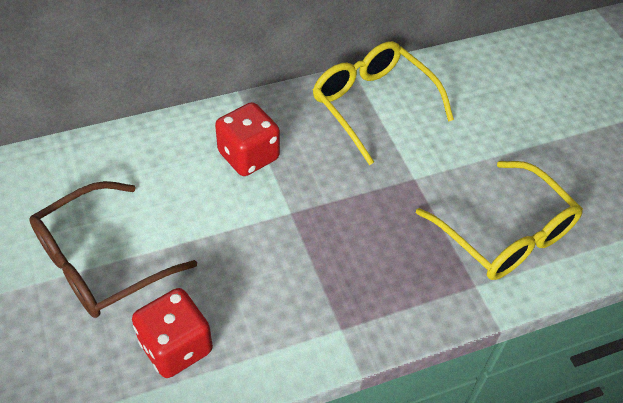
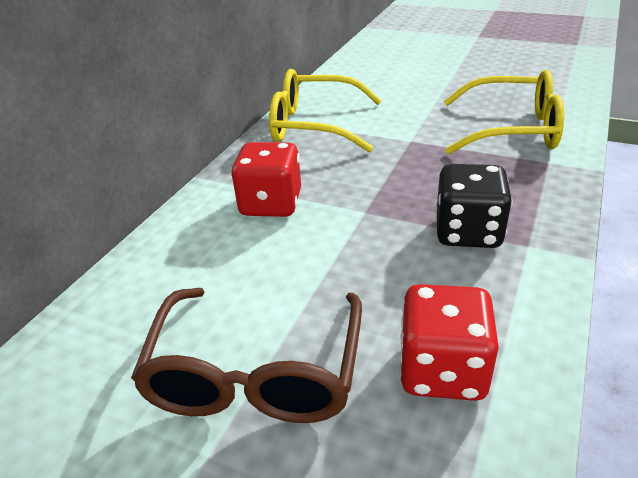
camera: 40 degrees left, 15 degrees down
(323, 285) = (468, 232): none -> black dice

